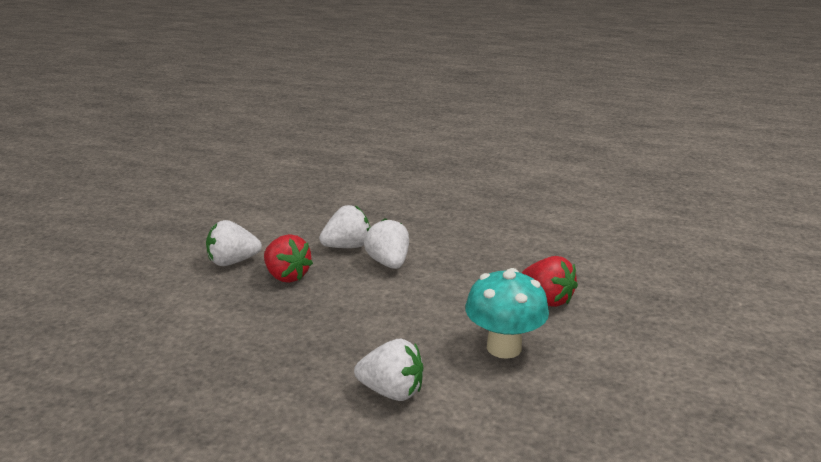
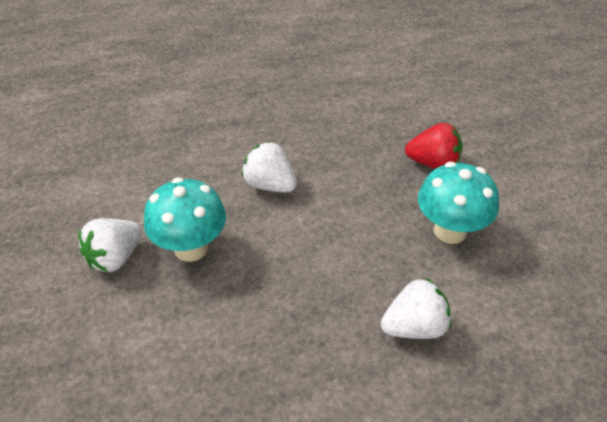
camera: 35 degrees left, 20 degrees up
(287, 276) = (191, 248): red strawberry -> turquoise mushroom
(347, 246) = (212, 183): white strawberry -> none

